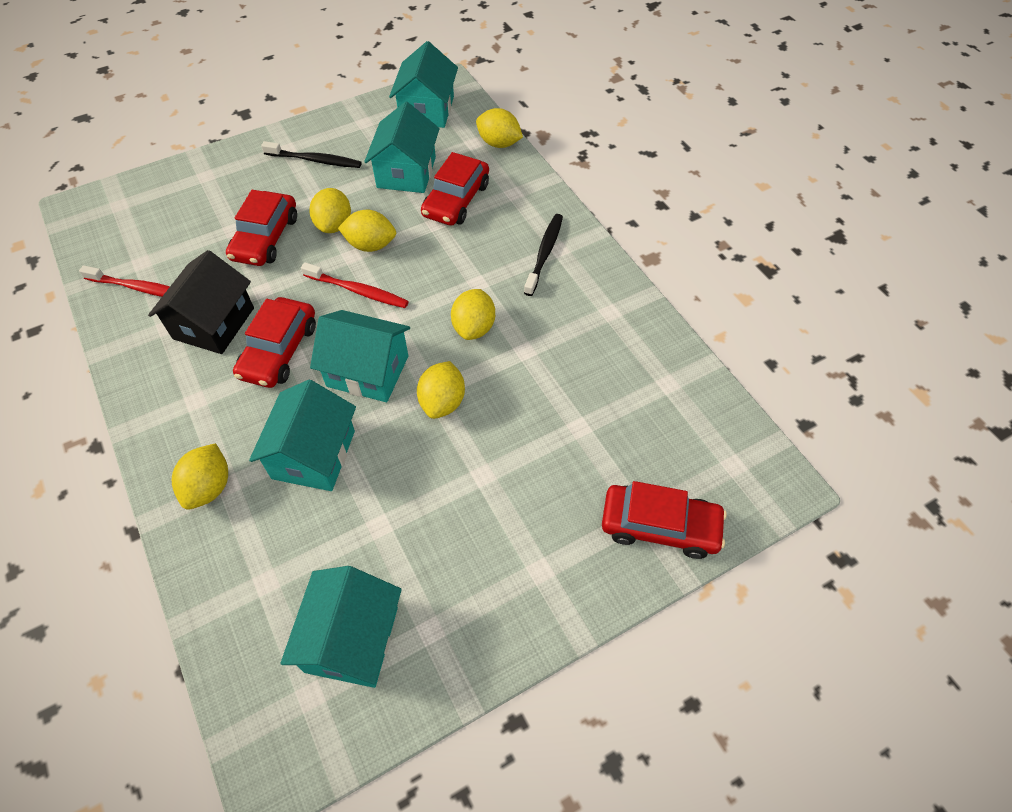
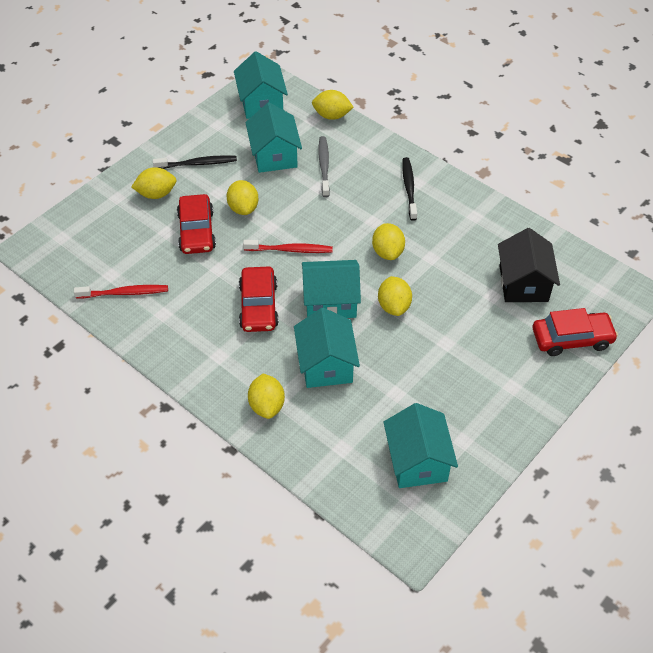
camera: 20 degrees left, 5 degrees down
(214, 323) = (198, 301): black house -> black house (523, 283)
(371, 245) = (280, 215): yellow lemon -> yellow lemon (156, 194)
(456, 200) = (324, 166): red car -> grey toothbrush

